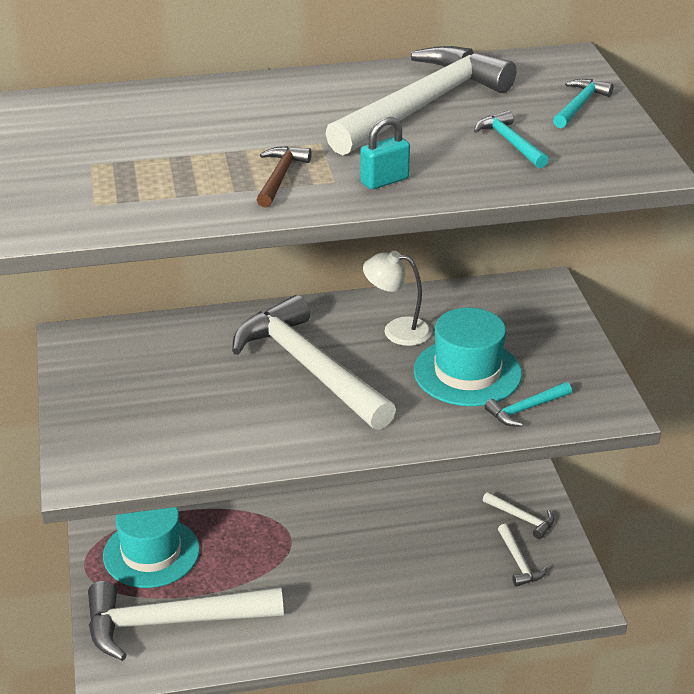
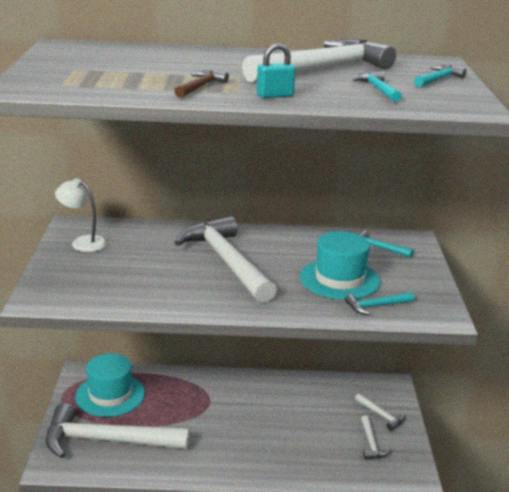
camera: 10 degrees right, 10 degrees down
(397, 330) = (297, 249): white lamp -> white lamp (83, 242)
(503, 309) = (378, 248): none -> turquoise hammer

